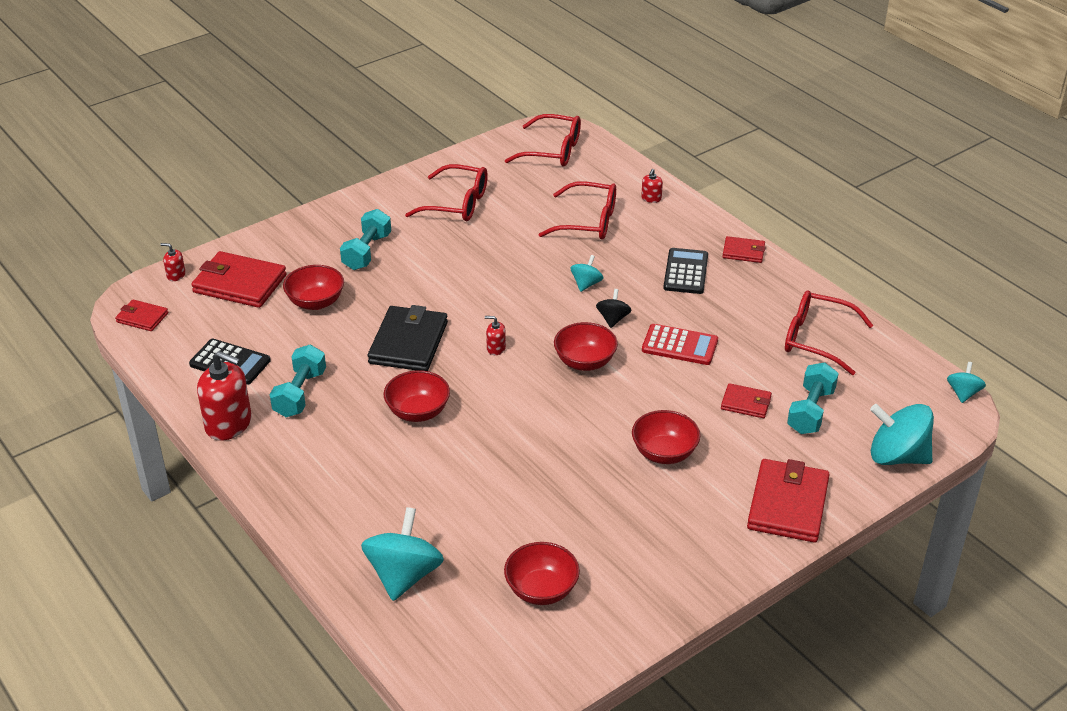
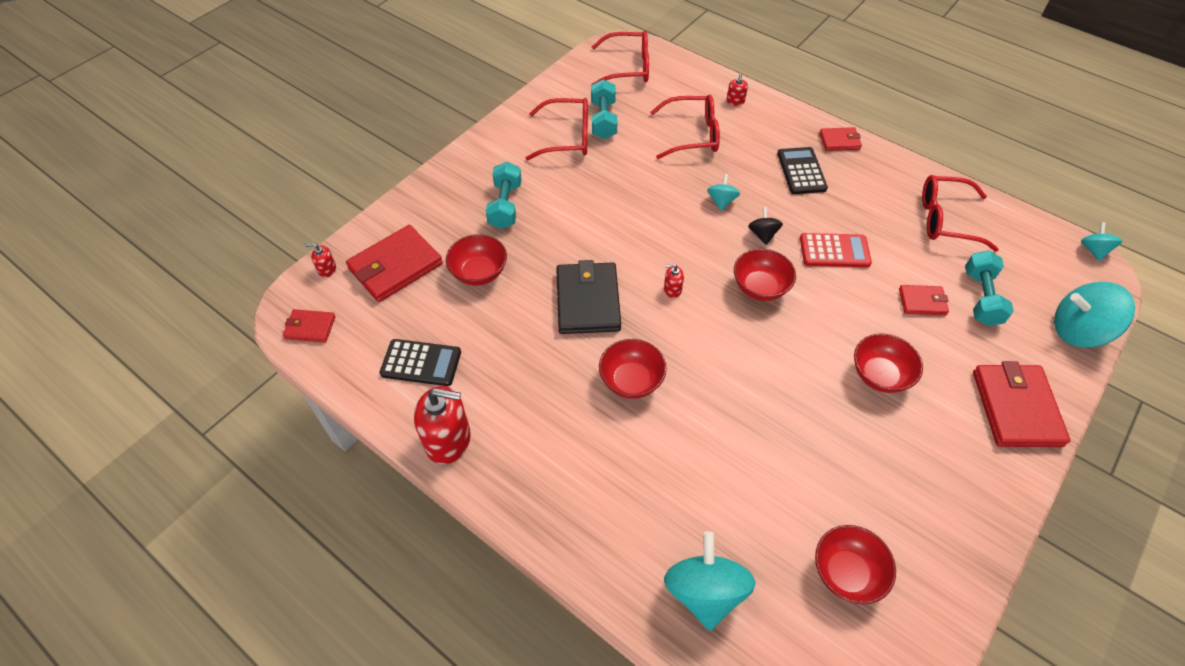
camera: 15 degrees left, 15 degrees up
(239, 284) = (395, 266): red wallet -> red wallet turned 45 degrees counterclockwise
(300, 393) = (506, 385): turquoise dumbbell -> turquoise dumbbell (603, 120)

